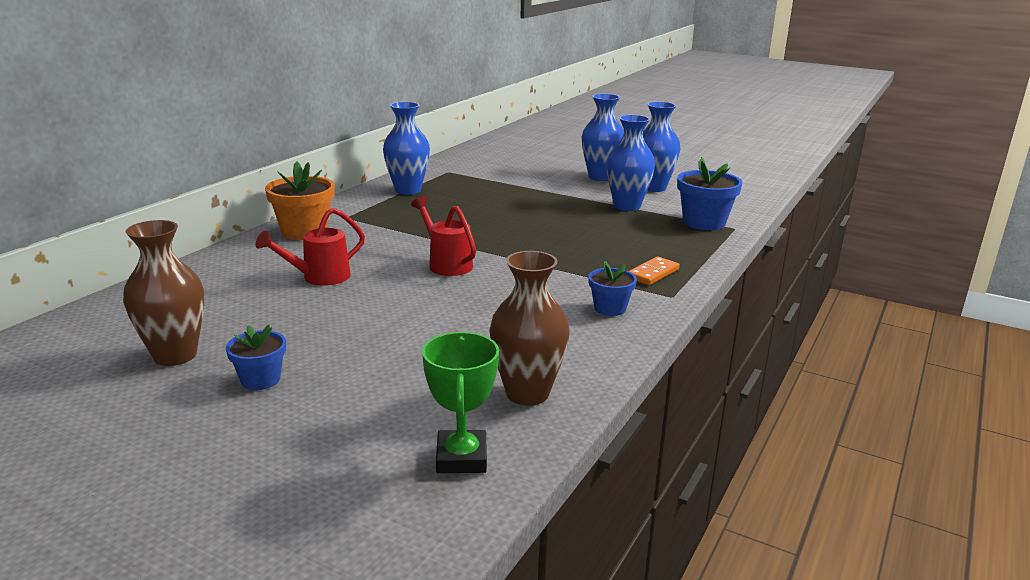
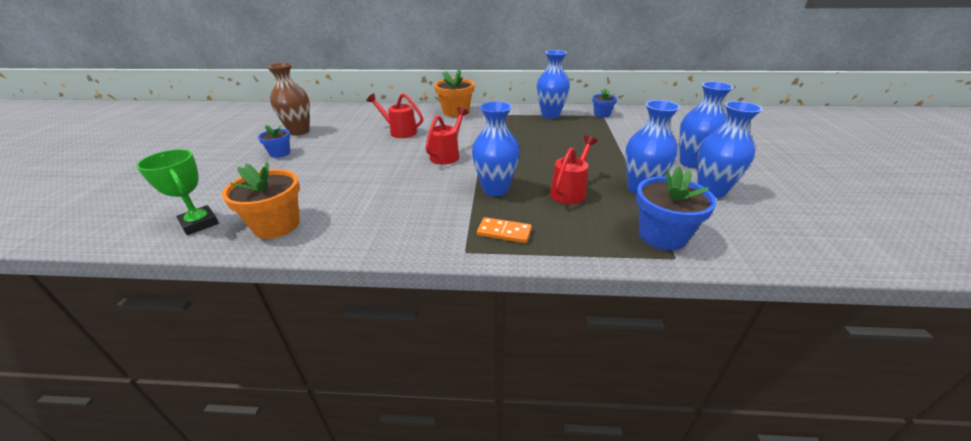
camera: 65 degrees right, 10 degrees up
(461, 458) = (200, 223): green trophy -> green trophy turned 75 degrees clockwise
(527, 393) = (277, 225): brown vase -> orange flower pot
(566, 259) = (495, 189): none -> blue vase
(604, 231) = (570, 191): none -> red watering can
(610, 308) = (420, 227): blue flower pot -> blue flower pot (602, 114)

